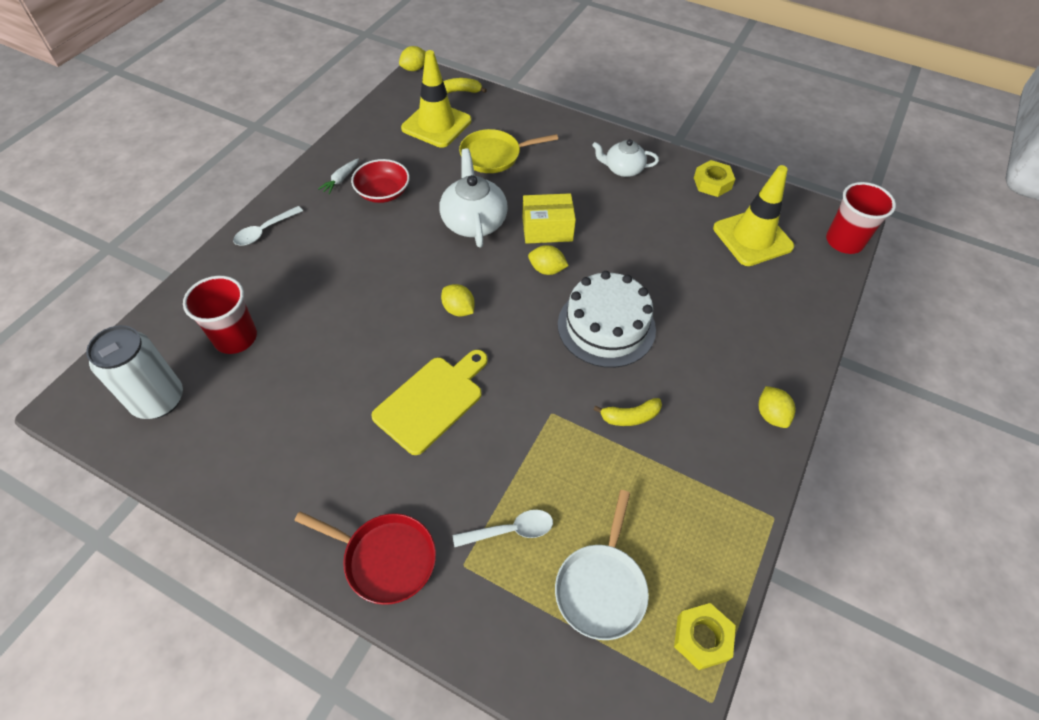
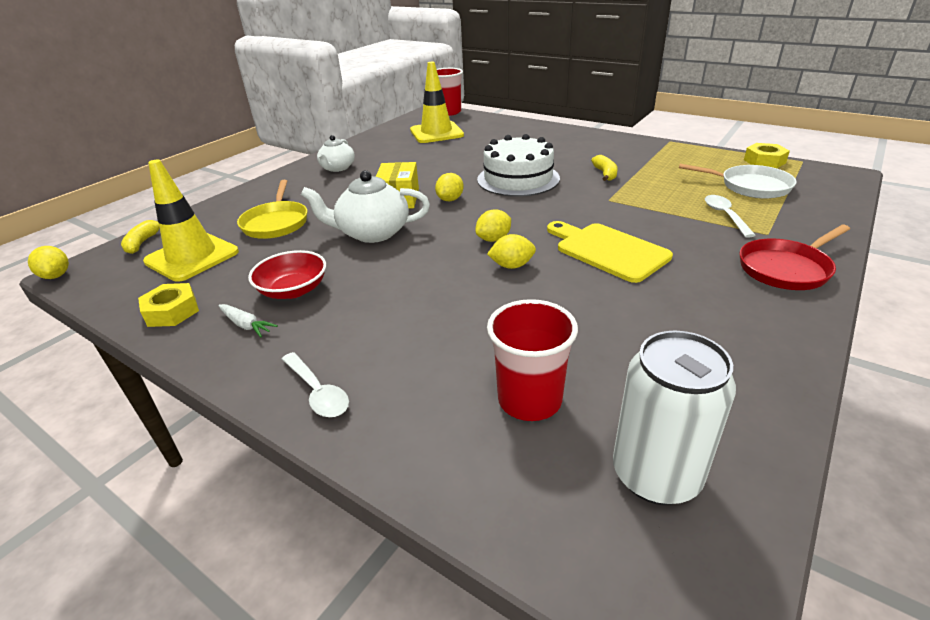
camera: 80 degrees left, 20 degrees down
(385, 559) = (786, 268): red pan -> red pan turned 150 degrees counterclockwise
(712, 183) = (373, 140): yellow nut -> yellow nut (172, 311)
(771, 415) = (593, 137): yellow lemon -> yellow lemon (512, 266)

